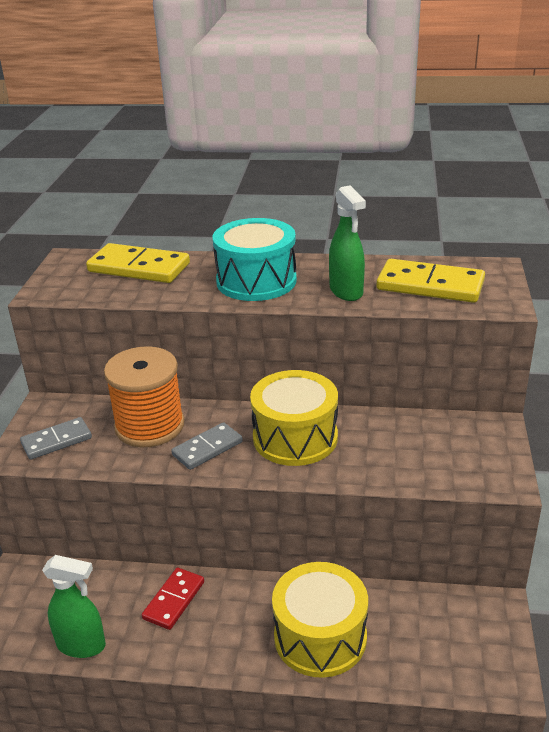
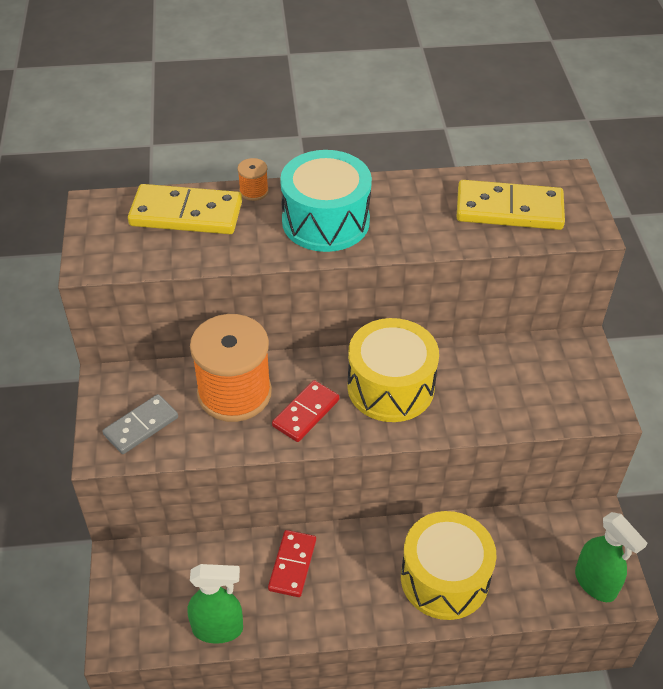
camera: 15 degrees left, 15 degrees up
(203, 258) = (254, 191): none -> orange spool
(207, 448) = (306, 413): grey domino -> red domino
(346, 291) = (426, 227): green spray bottle -> green spray bottle (595, 583)

